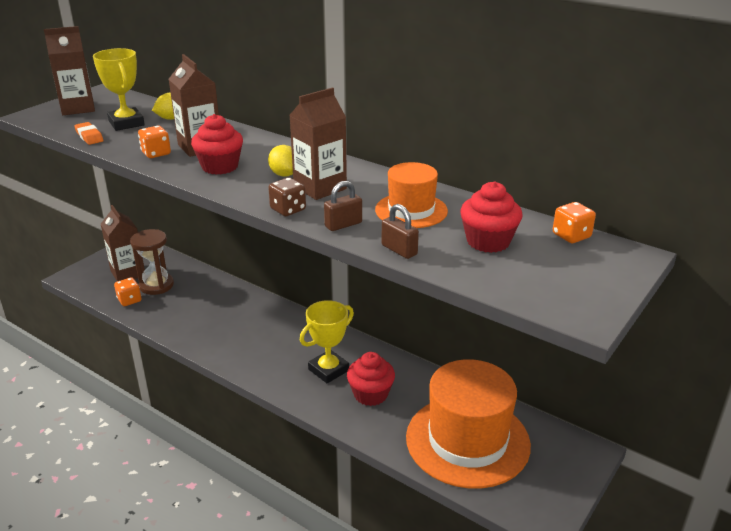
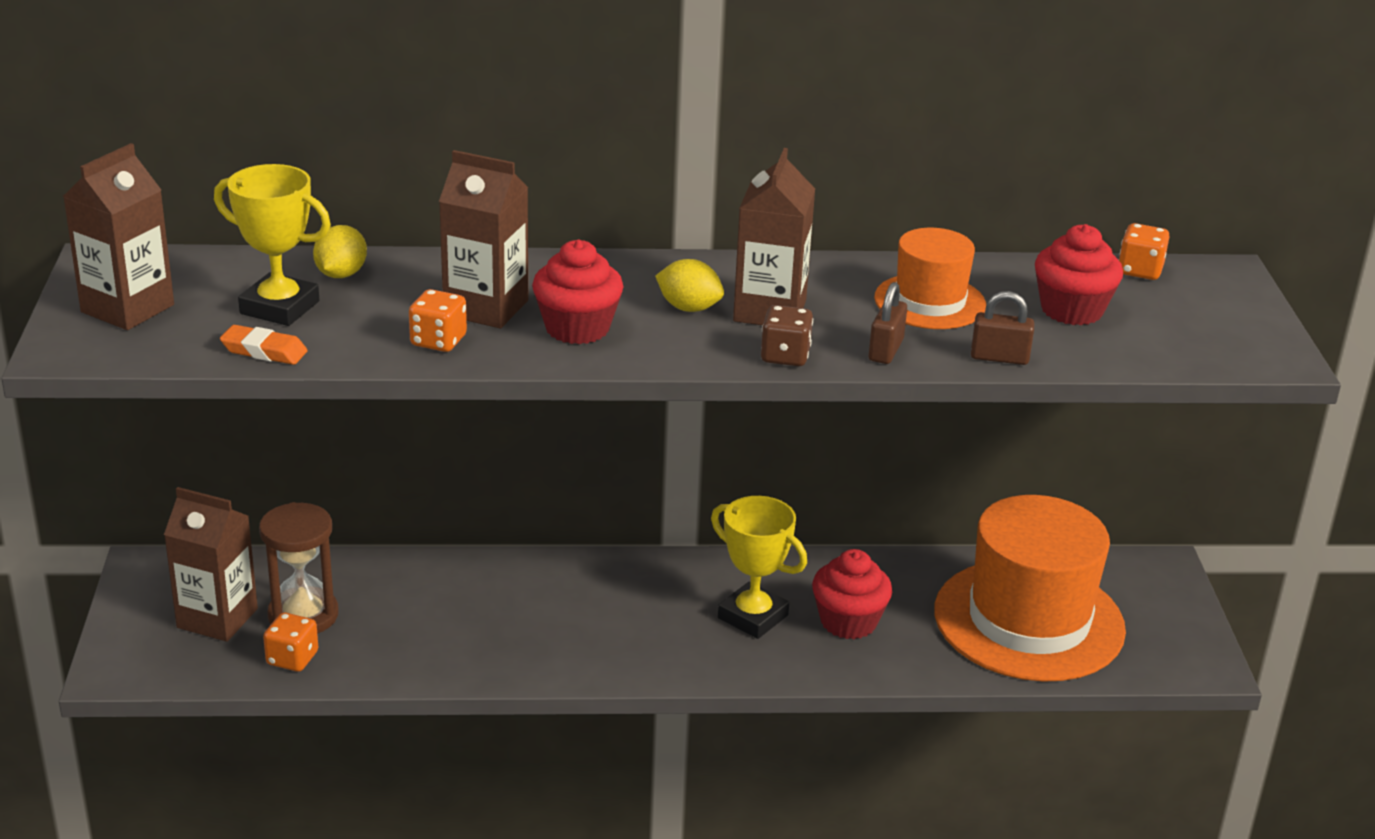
camera: 40 degrees left, 0 degrees up
(328, 370) = (752, 617): yellow trophy -> yellow trophy turned 60 degrees counterclockwise

